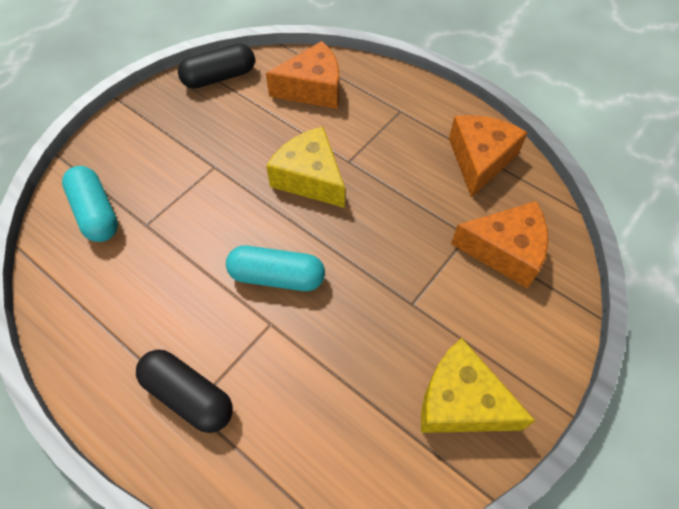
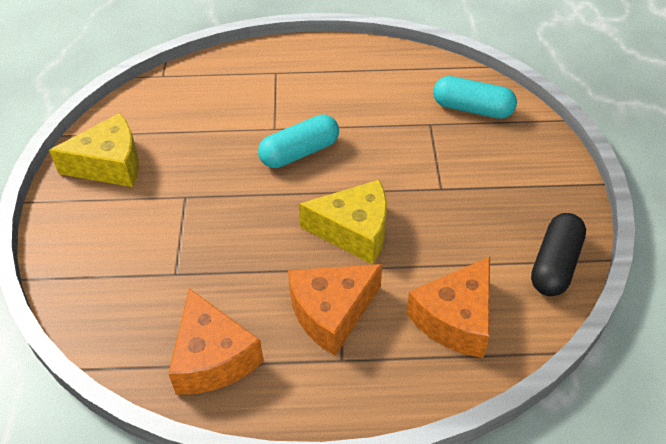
camera: 140 degrees right, 10 degrees down
(189, 395) = (284, 75): black capsule -> none
(505, 250) = (133, 281): orange cheese -> orange cheese (331, 313)

